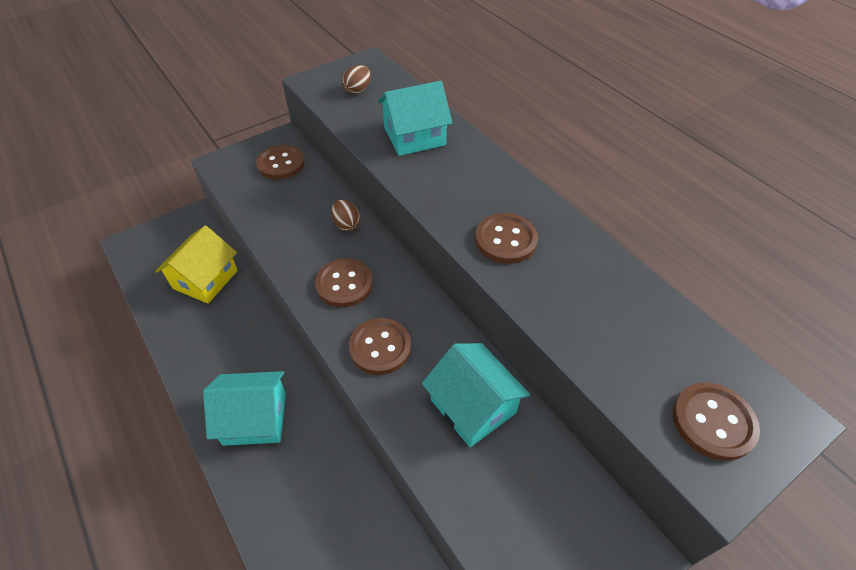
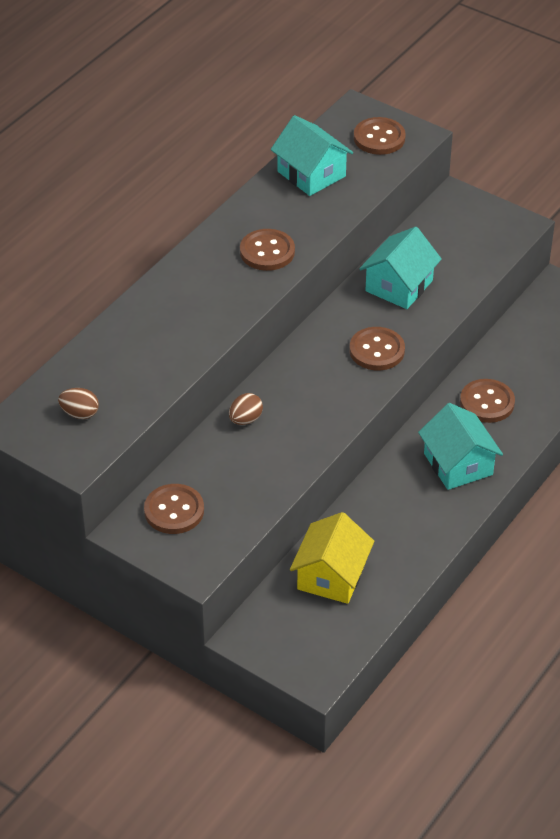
camera: 110 degrees left, 5 degrees down
(205, 279) = (331, 576): yellow house -> yellow house turned 75 degrees counterclockwise
(344, 284) = (323, 395): brown button -> brown button (487, 402)
(414, 136) = (149, 343): turquoise house -> turquoise house (311, 174)

